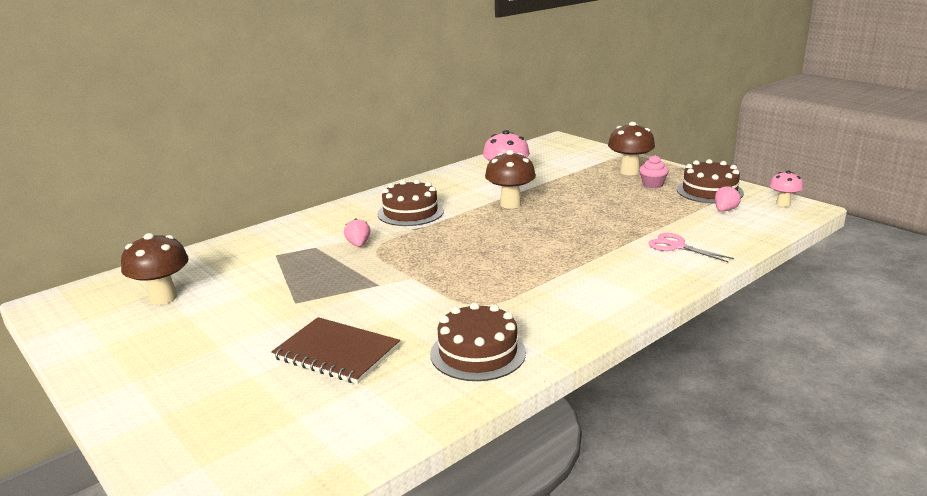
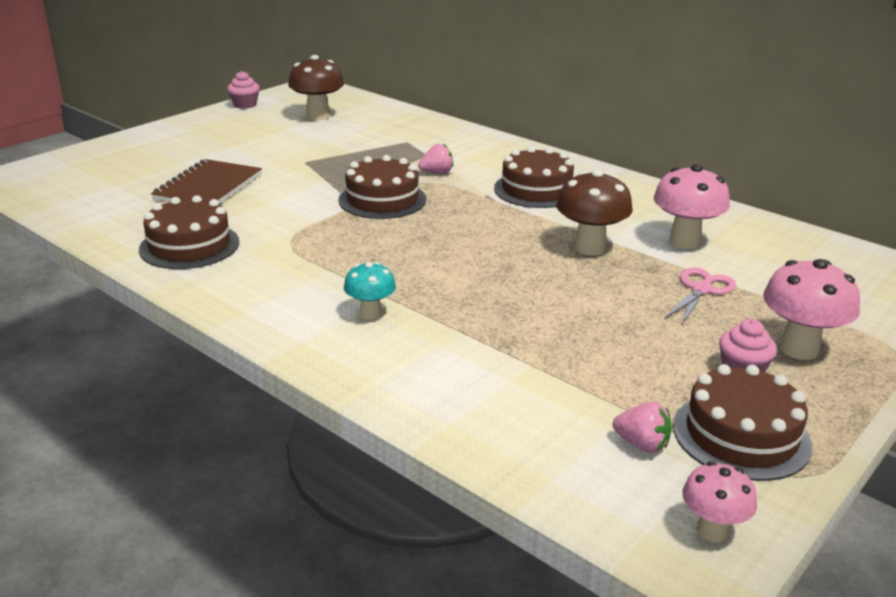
camera: 80 degrees right, 5 degrees up
(74, 345) = (245, 105): none -> pink cupcake
(406, 266) = (382, 200): none -> brown cake
(601, 272) = (370, 314): none -> turquoise mushroom
(629, 172) = (799, 349): brown mushroom -> pink mushroom
(677, 246) = (463, 378): pink scissors -> pink scissors (701, 290)

